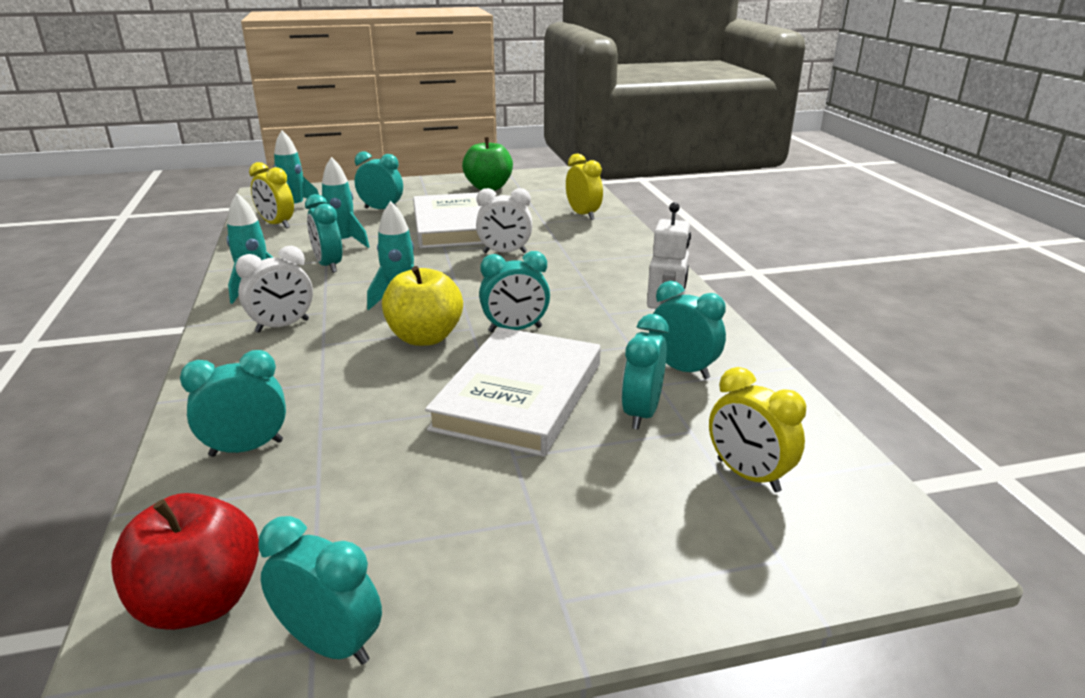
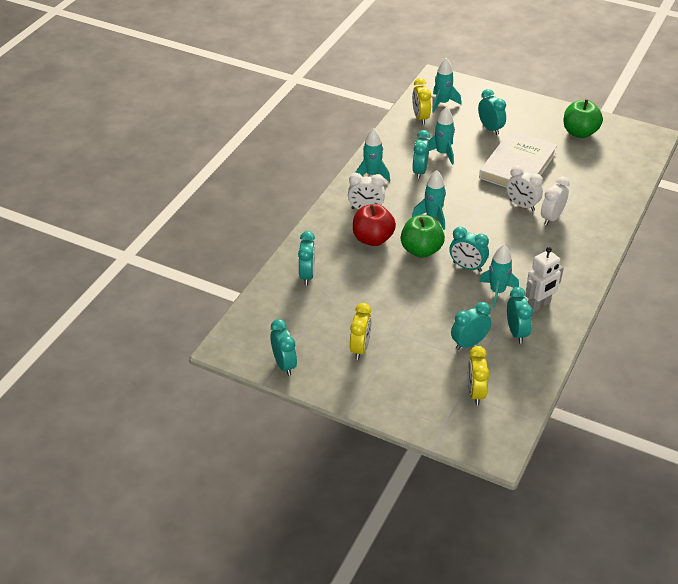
camera: 40 degrees right, 15 degrees up
(200, 602) = (258, 330): red apple -> red apple (373, 239)
(246, 448) = (307, 275): turquoise clock -> turquoise clock turned 75 degrees clockwise
(425, 337) = (421, 250): yellow apple -> green apple
(519, 395) = (429, 306): white book -> none
(555, 251) = (551, 218): none -> white clock
(583, 215) = (609, 191): yellow clock -> yellow clock (360, 348)
(592, 338) = (497, 292): none -> turquoise rocket

